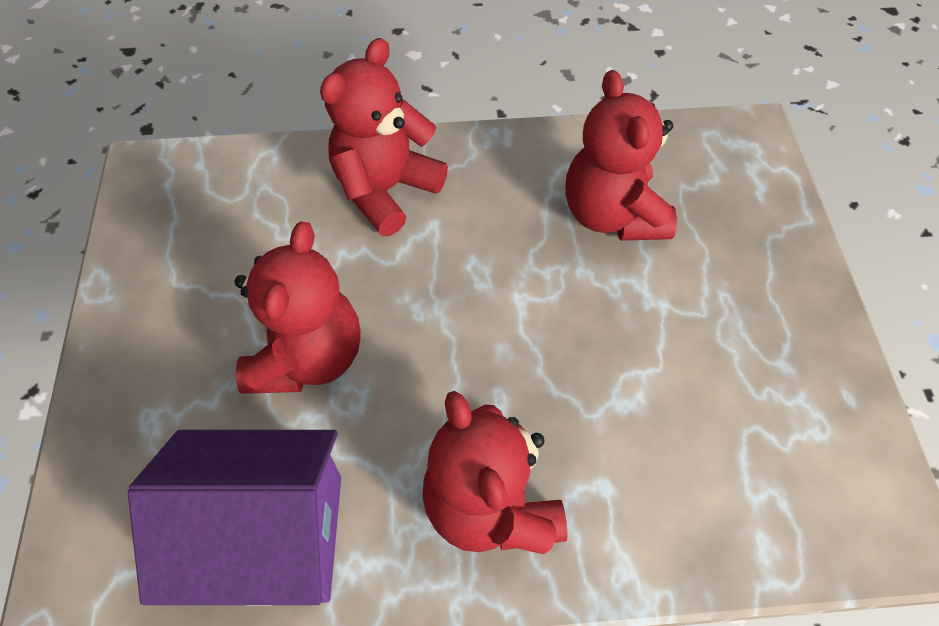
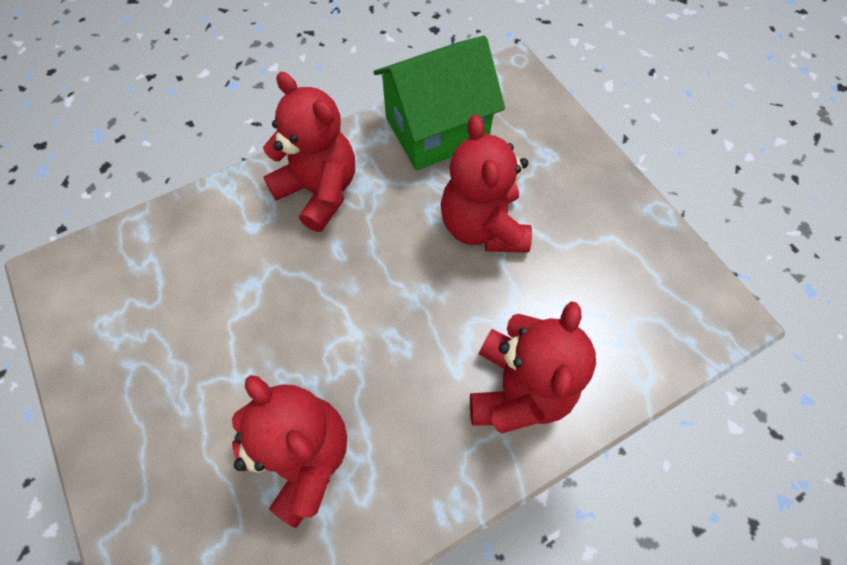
camera: 155 degrees right, 5 degrees up
(268, 536) = (436, 130): purple house -> green house

